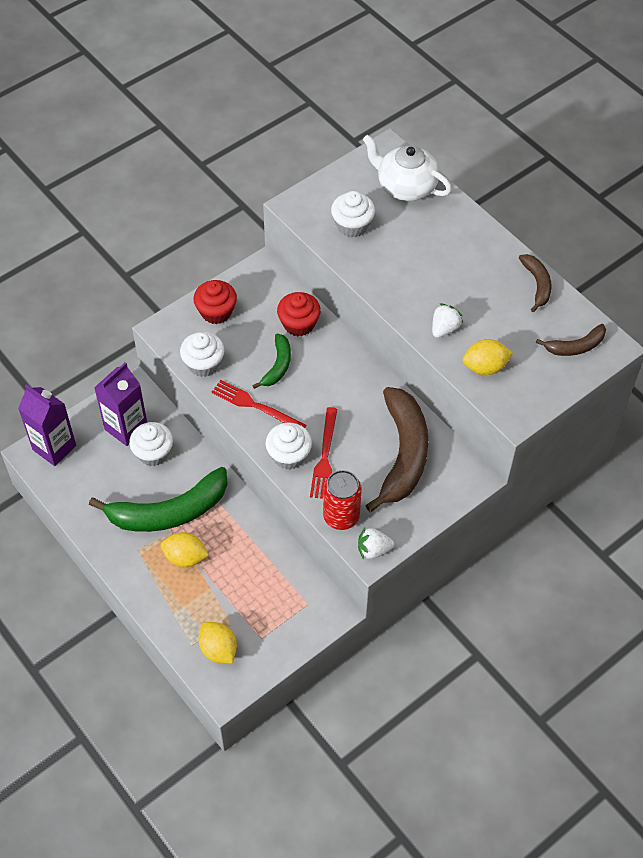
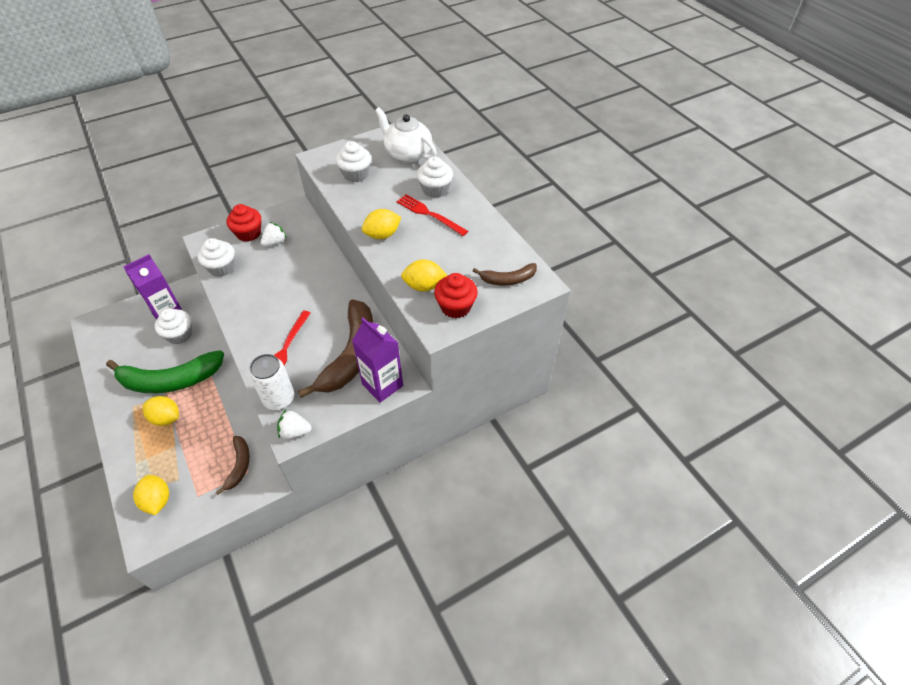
camera: 10 degrees right, 5 degrees down
(54, 447) = (109, 321): purple carton -> purple carton (382, 385)
(255, 406) = (247, 302): red fork -> red fork (429, 214)
(277, 365) = (278, 276): green banana -> none
(289, 455) = (257, 343): white cupcake -> white cupcake (435, 190)
(299, 324) = (307, 248): red cupcake -> red cupcake (455, 307)
(341, 516) = (279, 399): red can -> white can
(415, 307) = (382, 235): none -> yellow lemon
(444, 329) = (400, 253): white strawberry -> white strawberry (275, 242)
(537, 284) = (489, 230): brown banana -> brown banana (239, 465)

